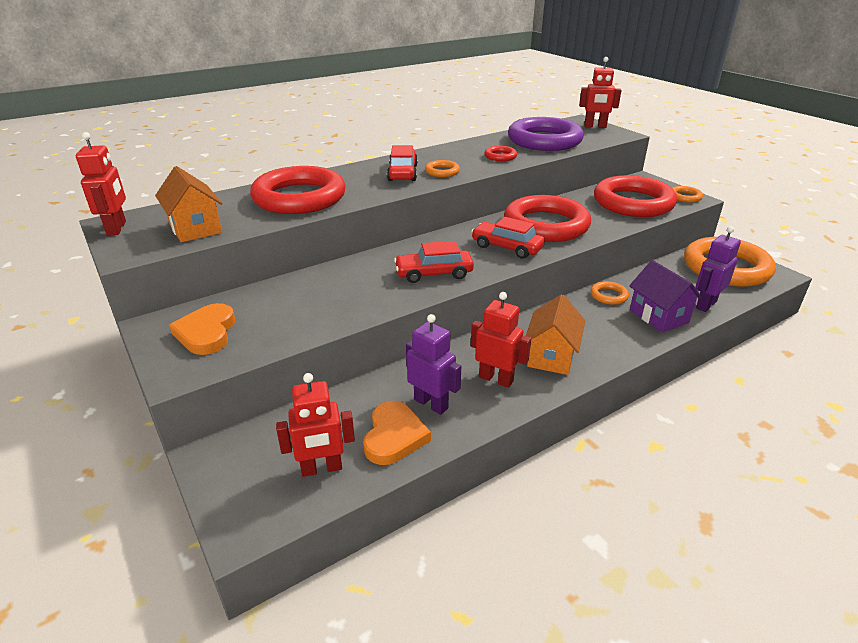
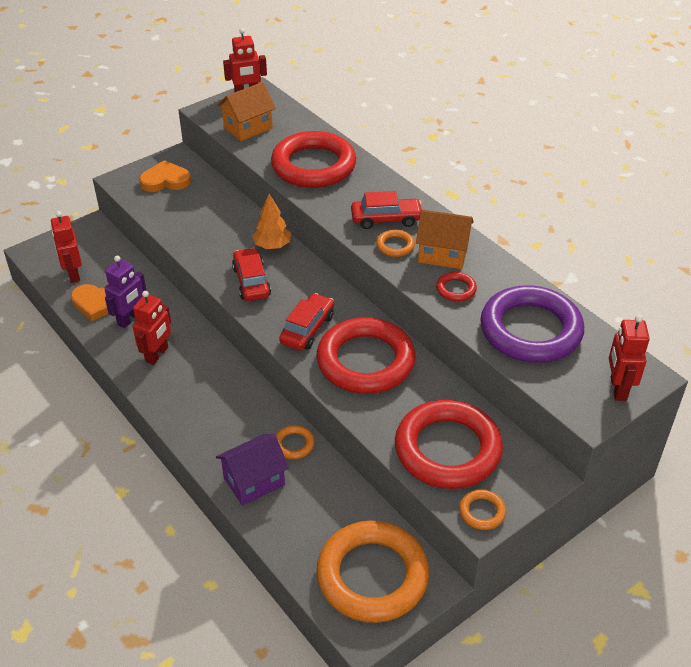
camera: 85 degrees right, 10 degrees up
(376, 261) = (272, 246): none -> orange tree
(551, 356) = (187, 391): orange house -> orange house (442, 254)
(706, 305) = (279, 530): purple robot -> none

